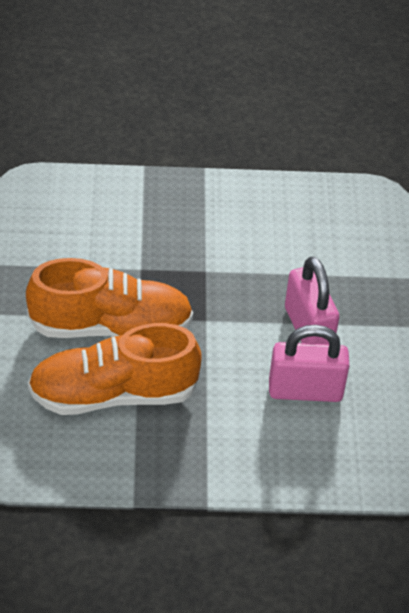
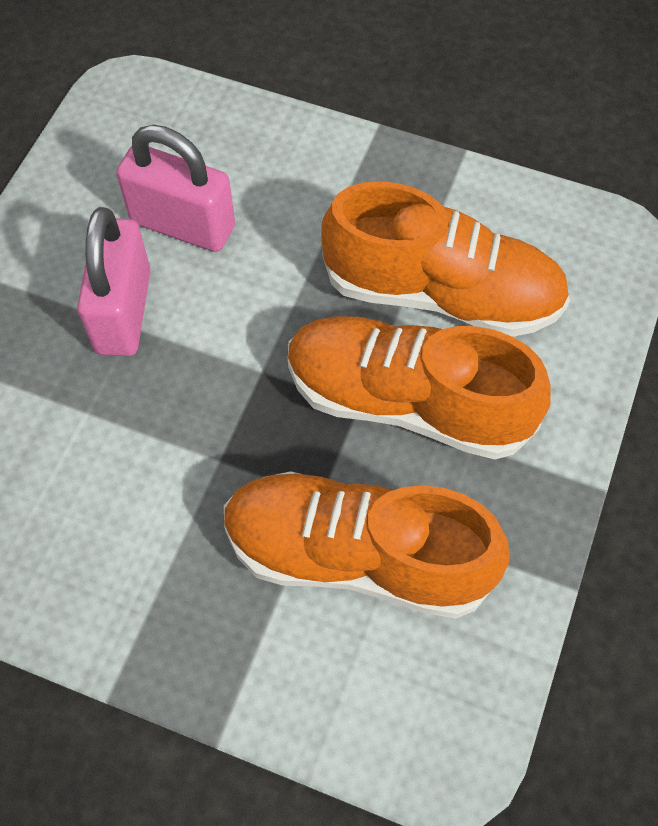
camera: 155 degrees left, 15 degrees up
(108, 248) = (357, 555): none -> orange shoe

